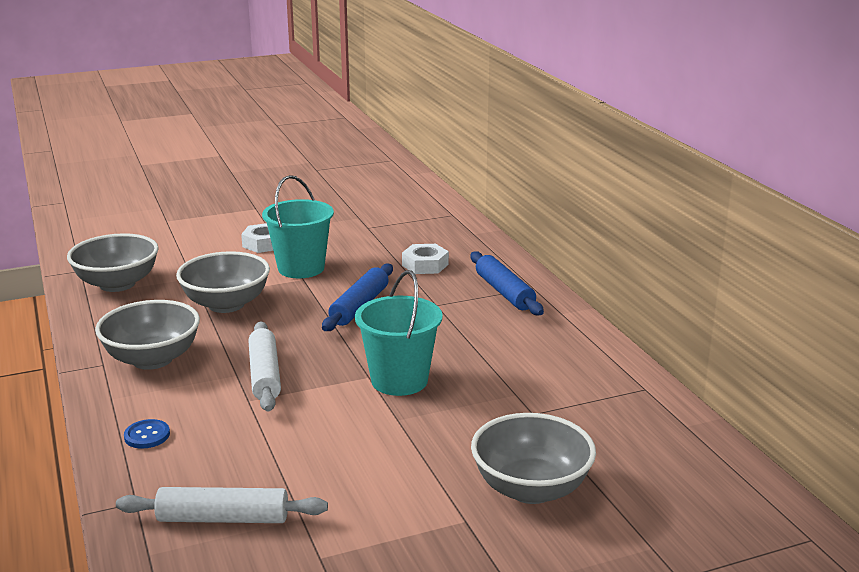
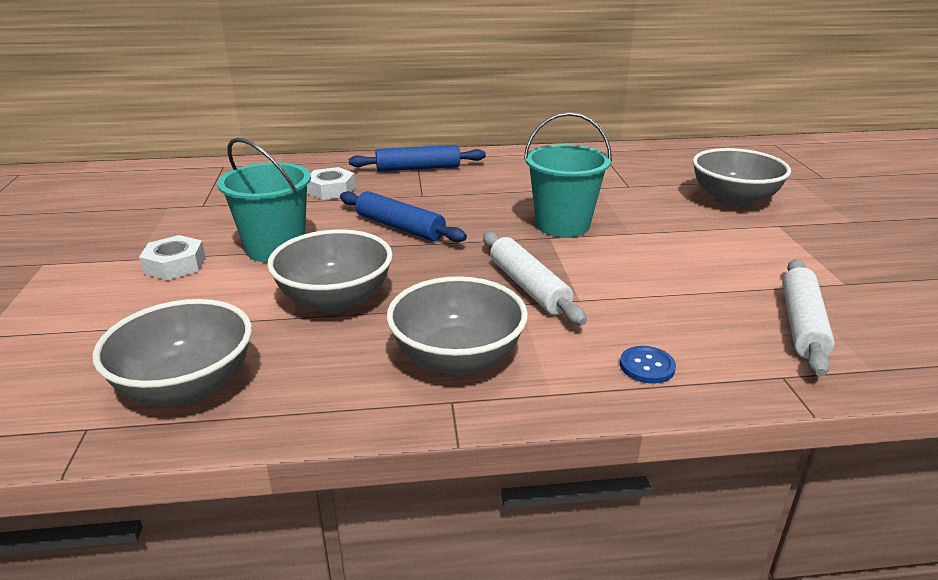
camera: 75 degrees left, 5 degrees up
(264, 375) = (528, 287): white rolling pin -> white rolling pin turned 60 degrees clockwise

